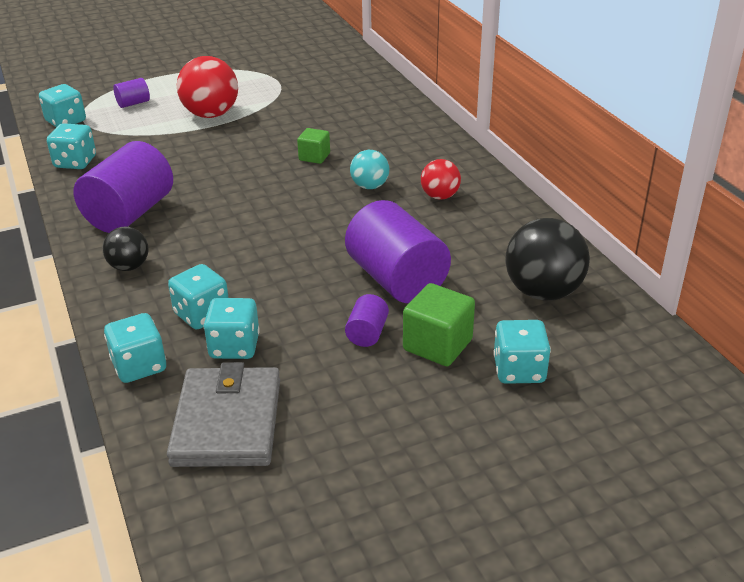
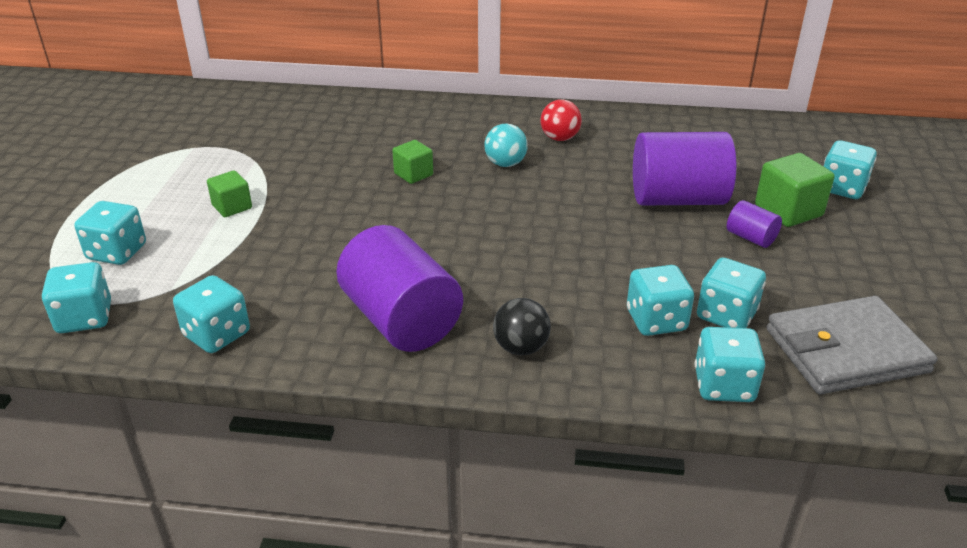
camera: 60 degrees left, 0 degrees up
(133, 103) = (117, 252): purple cylinder -> turquoise dice
(211, 114) = (232, 207): red ball -> green cube
(227, 422) = (846, 350): grey wallet -> grey wallet turned 45 degrees counterclockwise
(543, 292) = (744, 145): black ball -> none

